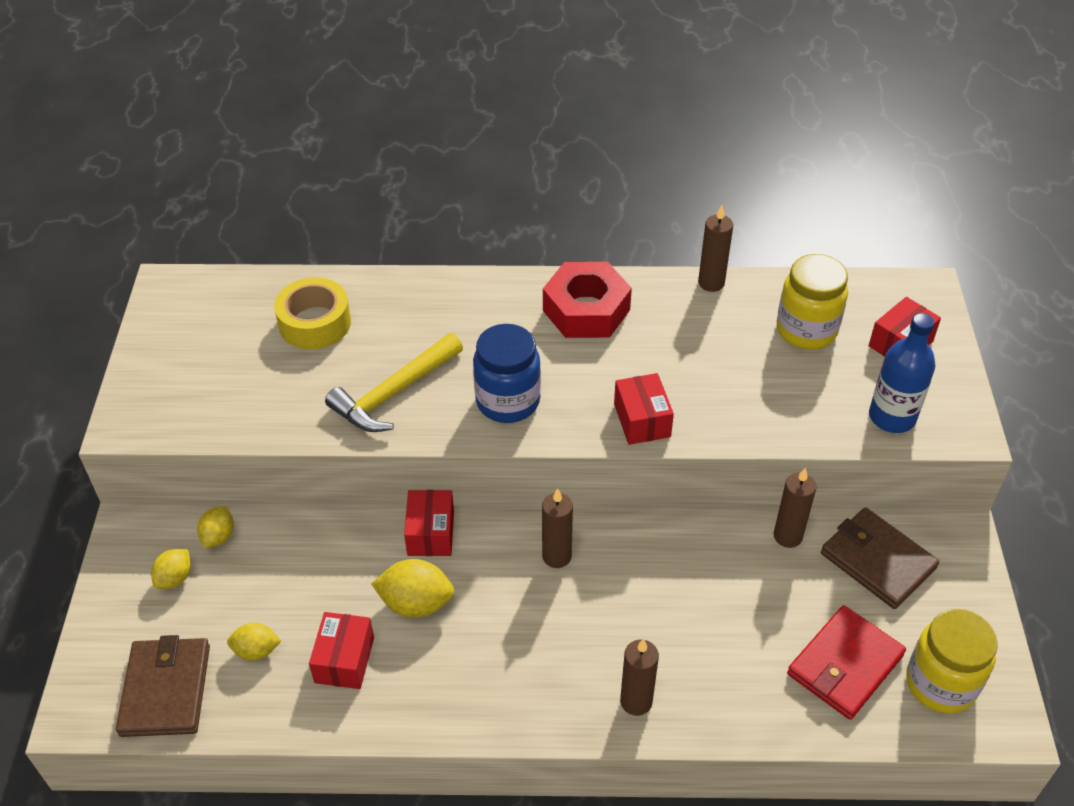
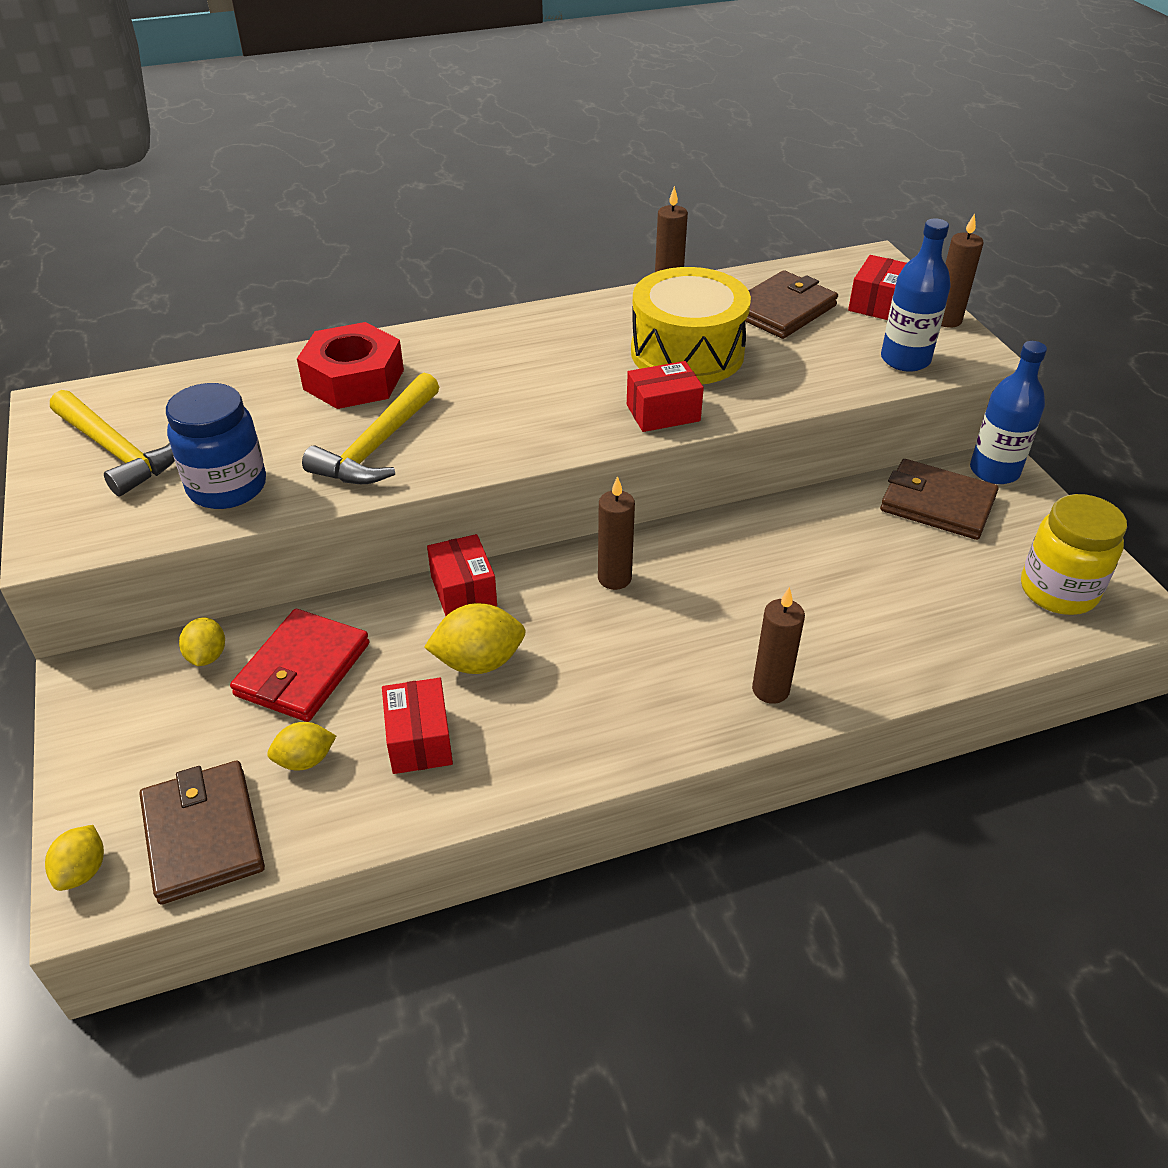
camera: 20 degrees left, 5 degrees down
(175, 578) = (167, 712): yellow lemon -> yellow lemon (83, 871)
(198, 347) = (117, 452): none -> yellow hammer
(315, 323) = (253, 403): yellow tape -> none
(508, 401) = (510, 426): blue jar -> blue jar (227, 487)
(586, 310) = (553, 335): red nut -> red nut (354, 379)
(642, 420) = (663, 413): red box -> red box turned 75 degrees counterclockwise
(694, 359) = (687, 353): none -> yellow drum
(787, 536) = (840, 504): brown candle -> brown candle (946, 320)
(806, 330) = (782, 310): yellow jar -> brown wallet
(845, 665) = (960, 599): red wallet -> red wallet (303, 669)
(952, 540) = (994, 471): none -> blue bottle

